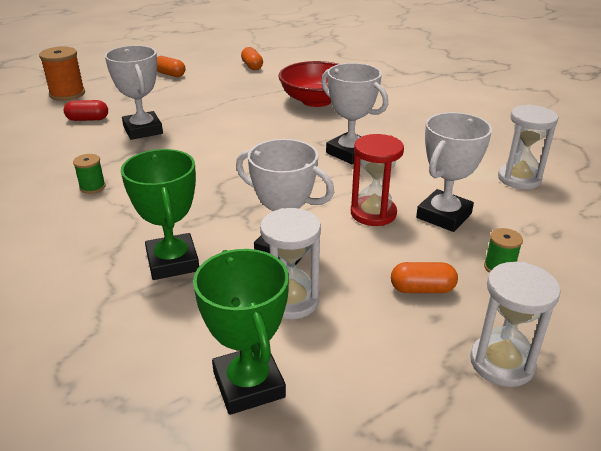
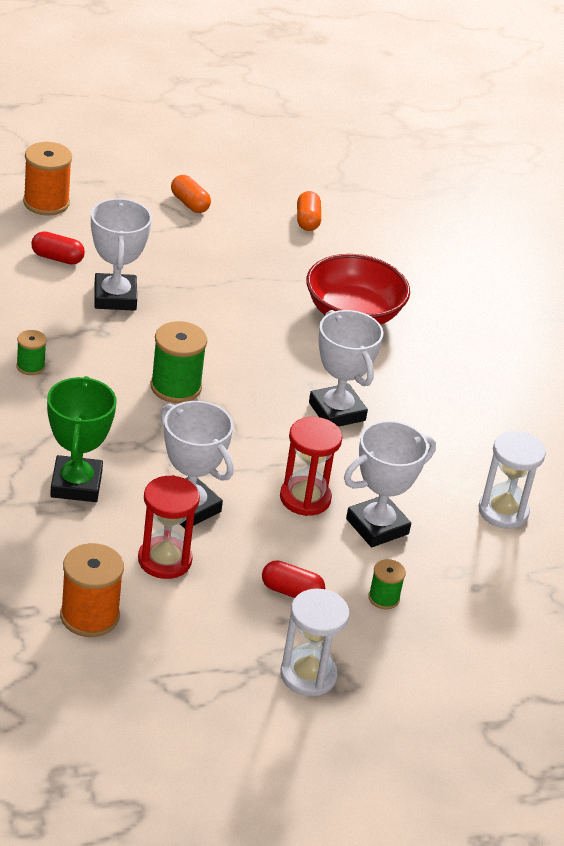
camera: 15 degrees right, 5 degrees up
(220, 169) = (176, 387): none -> green spool
(248, 384) = (89, 616): green trophy -> orange spool
(291, 300) = (164, 560): white hourglass -> red hourglass
(422, 289) = (291, 592): orange capsule -> red capsule

